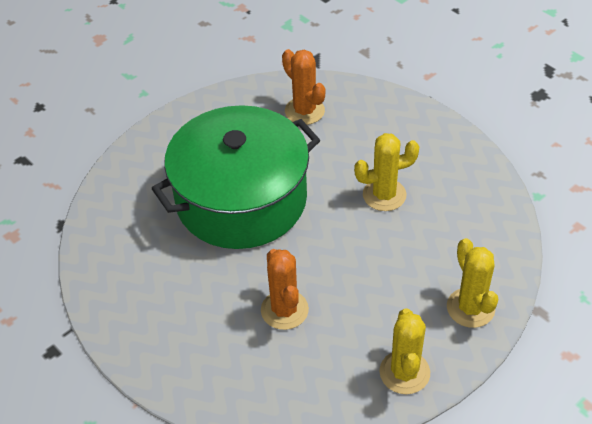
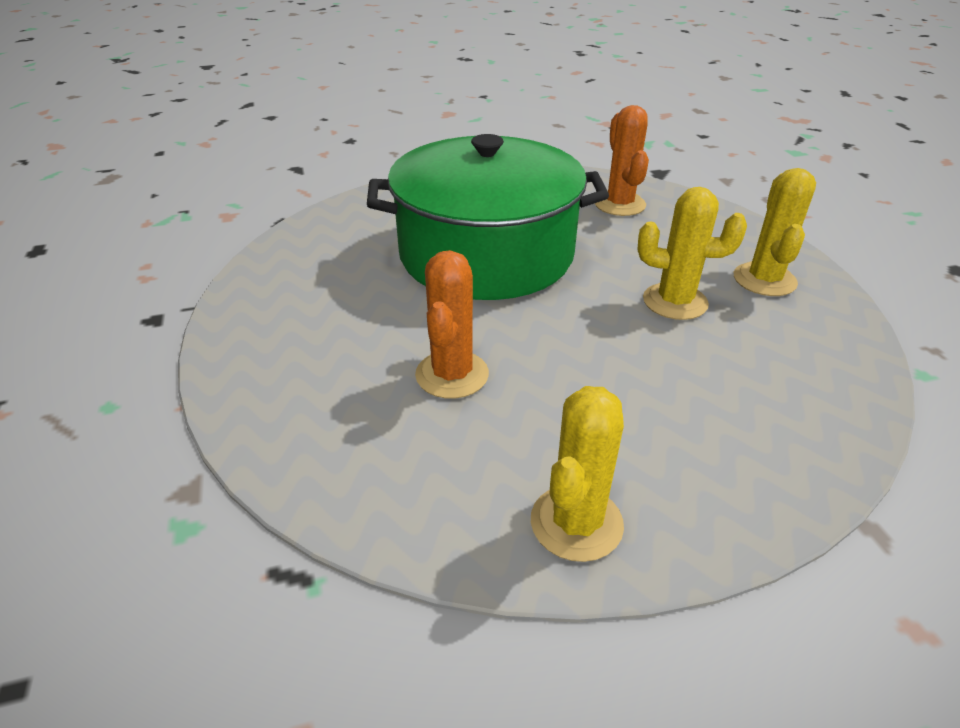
camera: 25 degrees right, 10 degrees down
(470, 308) = (742, 475): yellow cactus -> yellow cactus (764, 280)

